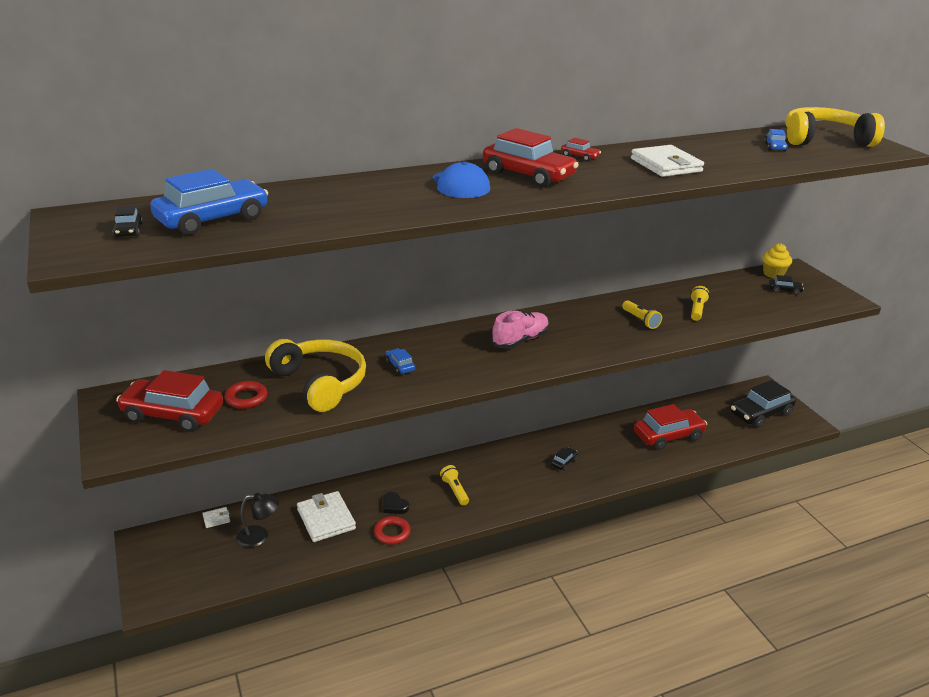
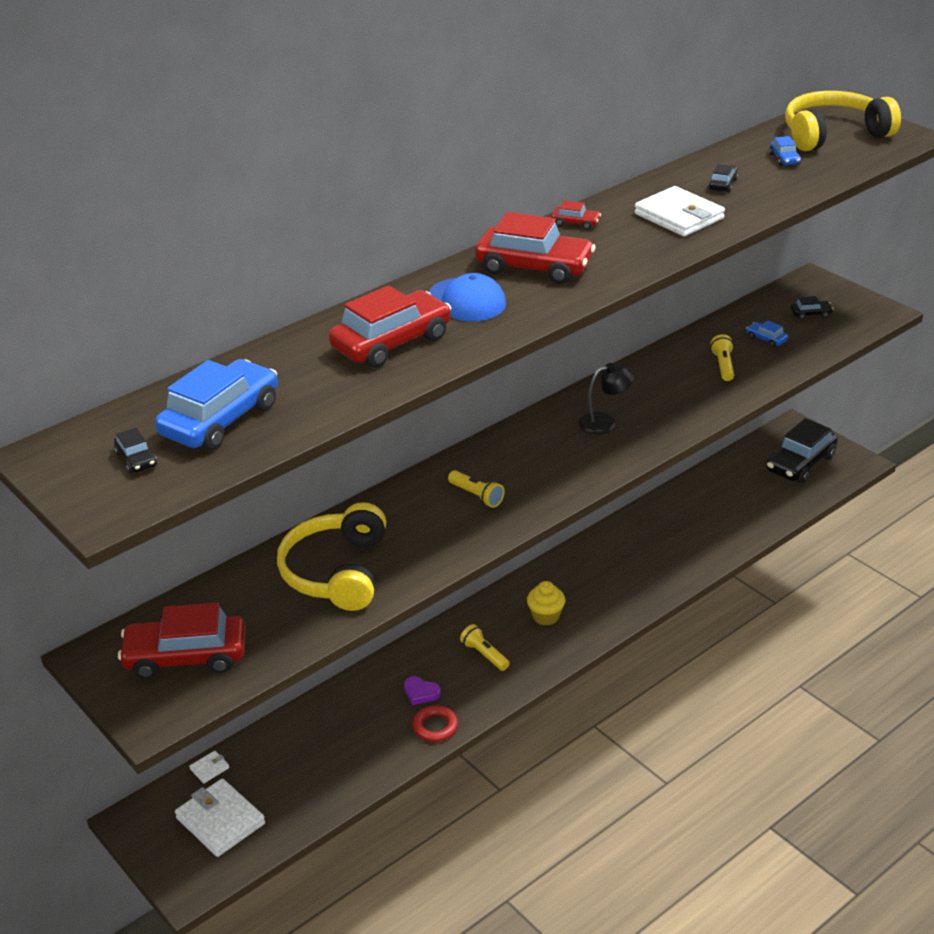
camera: 15 degrees left, 5 degrees up
(246, 398) = (260, 613): red ring -> none
(259, 537) = (277, 776): black lamp -> black lamp (605, 422)
(320, 383) = (336, 572): yellow headphones -> yellow headphones turned 120 degrees counterclockwise
(326, 519) = (347, 732): white wallet -> white wallet (220, 821)
(394, 505) = (421, 693): black heart -> purple heart
(400, 366) = (418, 525): blue car -> blue car (766, 339)
(520, 340) = (540, 456): pink shoe -> none
(564, 462) = (597, 585): black car -> black car (723, 184)
(640, 320) = (665, 395): yellow flashlight -> yellow flashlight (477, 496)
(668, 436) = (705, 519): red car -> red car (392, 342)
(773, 274) = (790, 293): yellow cupcake -> yellow cupcake (546, 616)

